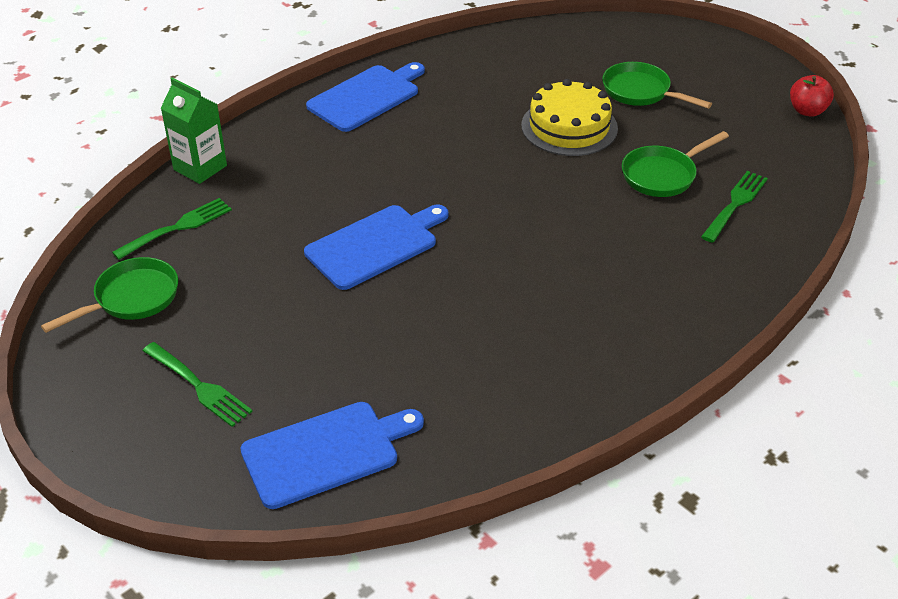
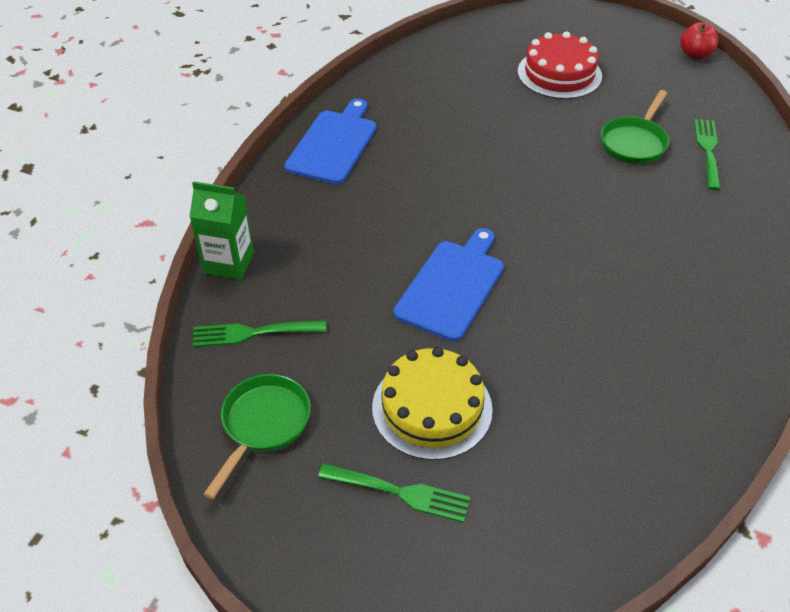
camera: 25 degrees left, 5 degrees up
(177, 228) = (253, 333): green fork -> green fork turned 120 degrees counterclockwise
(326, 452) = (568, 511): blue cutting board -> none
(569, 127) = (528, 121): yellow cake -> yellow cake (432, 408)
(640, 92) = (559, 74): green pan -> red cake

